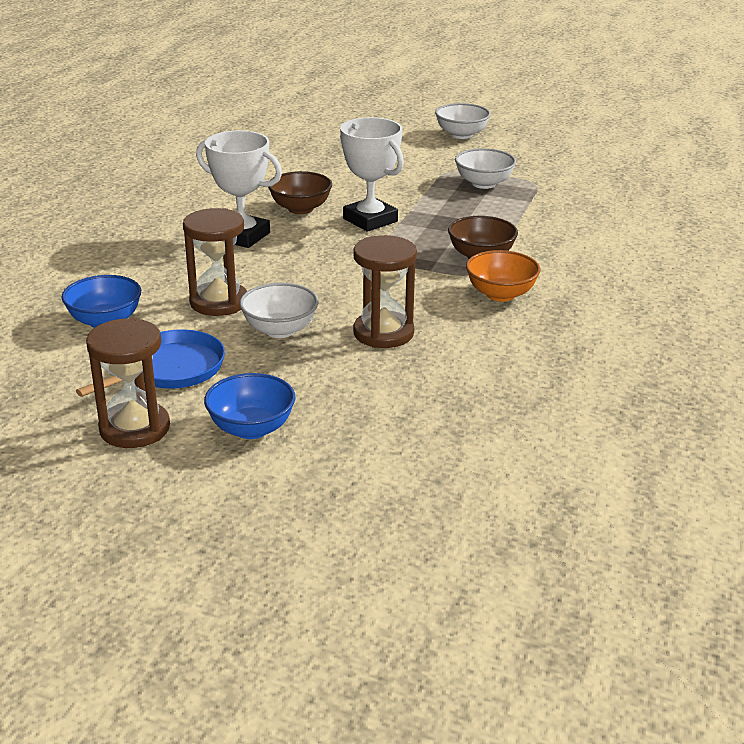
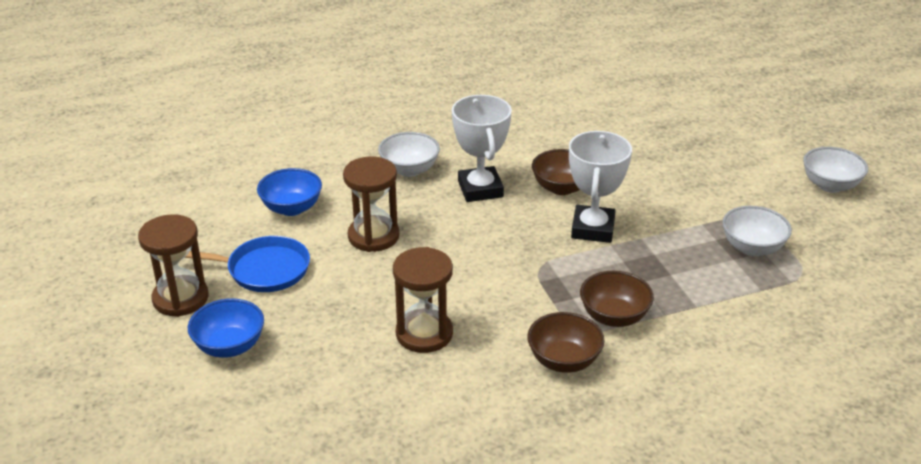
camera: 50 degrees right, 5 degrees up
(280, 330) = (369, 284): white bowl -> white bowl (409, 169)
(500, 294) = (564, 361): orange bowl -> brown bowl

